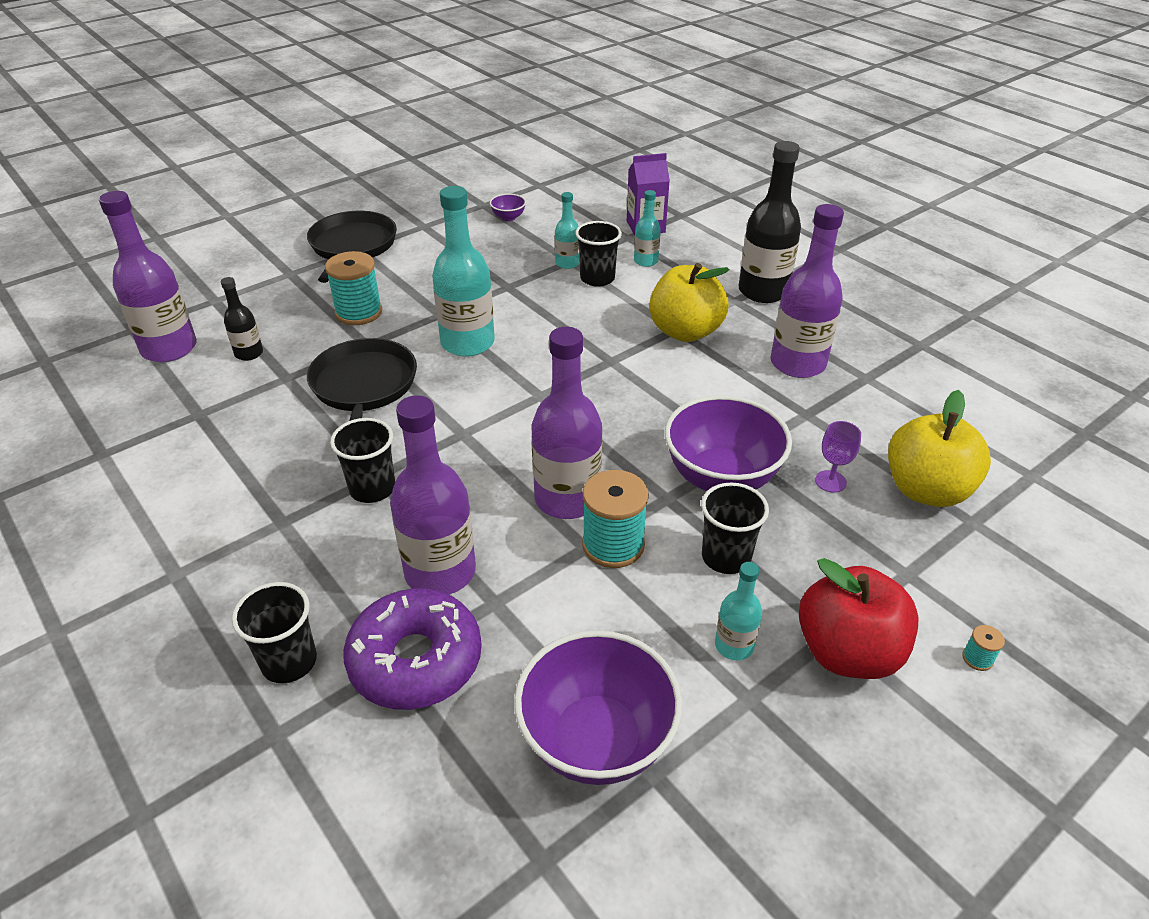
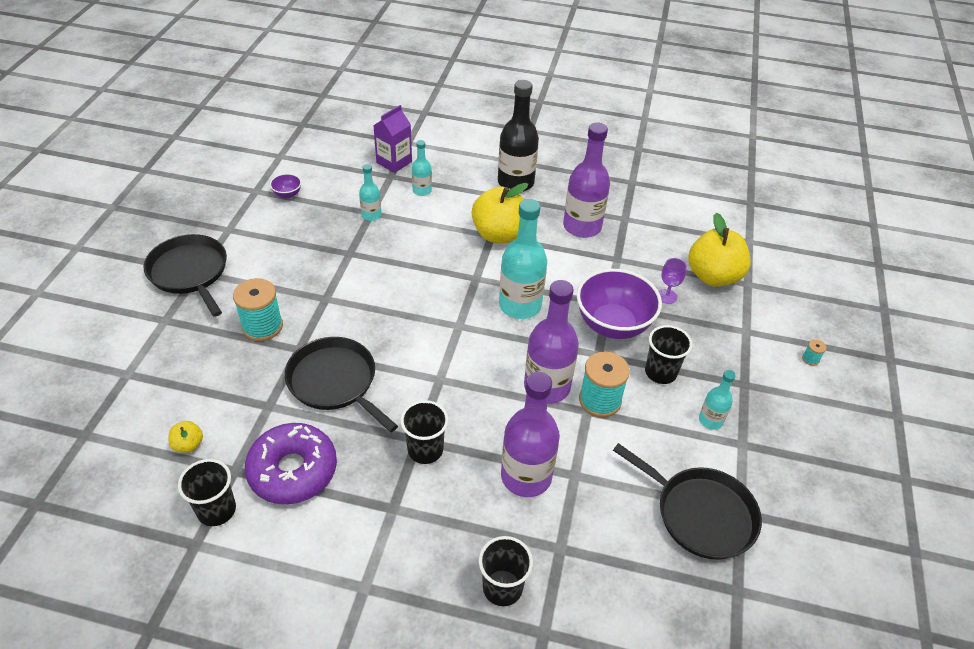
camera: 40 degrees left, 5 degrees up
(169, 348) = (140, 433): purple bottle -> none
(191, 375) = (188, 445): none -> yellow apple
(249, 353) = (214, 402): black bottle -> none
(415, 660) = (570, 536): purple donut -> purple donut (293, 470)
(467, 343) = (370, 311): turquoise bottle -> turquoise bottle (520, 305)
(596, 740) = (700, 514): purple bowl -> black pan
(597, 278) = (404, 219): black cup -> black cup (216, 510)
(847, 652) = (759, 391): red apple -> none

